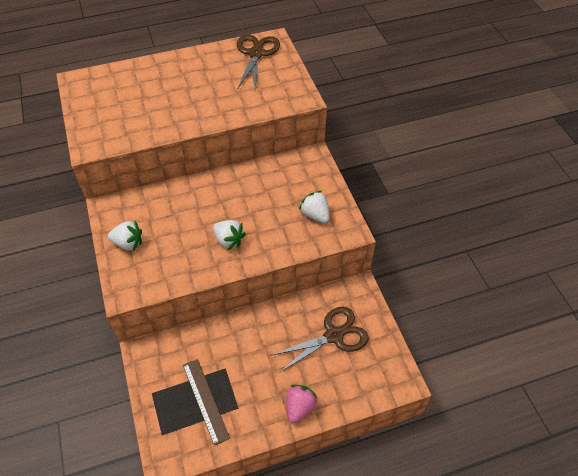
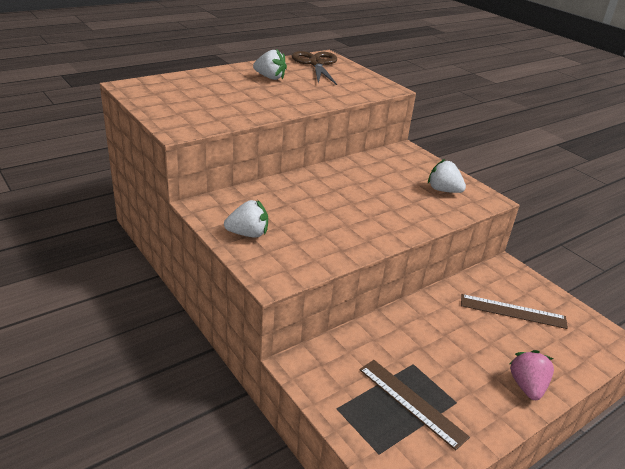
camera: 20 degrees left, 20 degrees down
(229, 240) = (367, 219): white strawberry -> white strawberry (270, 77)
(334, 335) = (513, 311): brown scissors -> brown ruler

